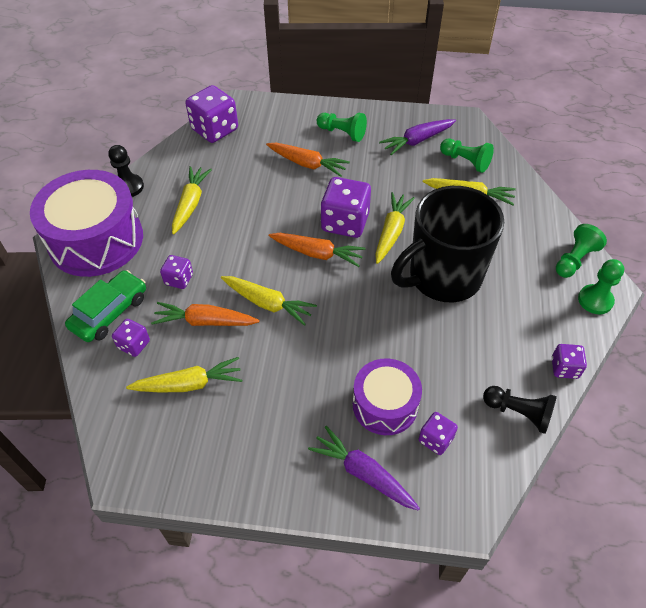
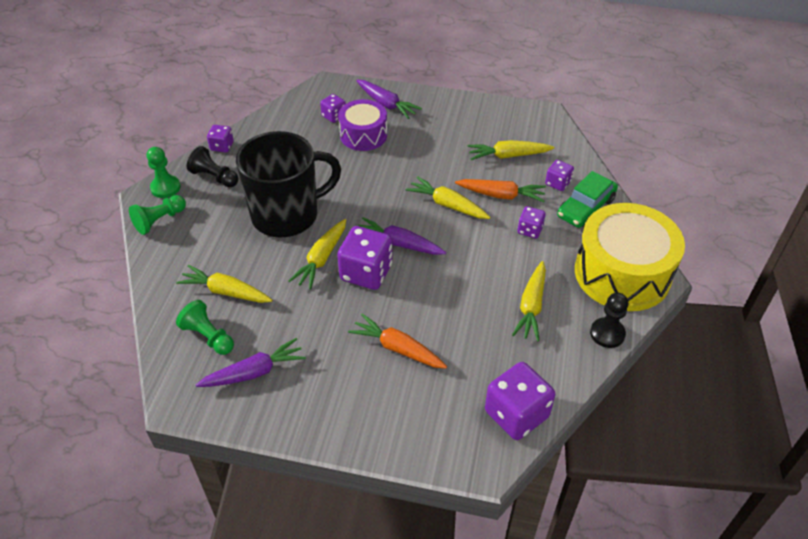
camera: 175 degrees left, 5 degrees down
(96, 240) = (622, 273): purple drum -> yellow drum
(317, 253) = (399, 244): orange carrot -> purple carrot
(342, 133) = (346, 393): green pawn -> none
(519, 413) = (270, 125): black pawn -> black pawn (214, 177)

